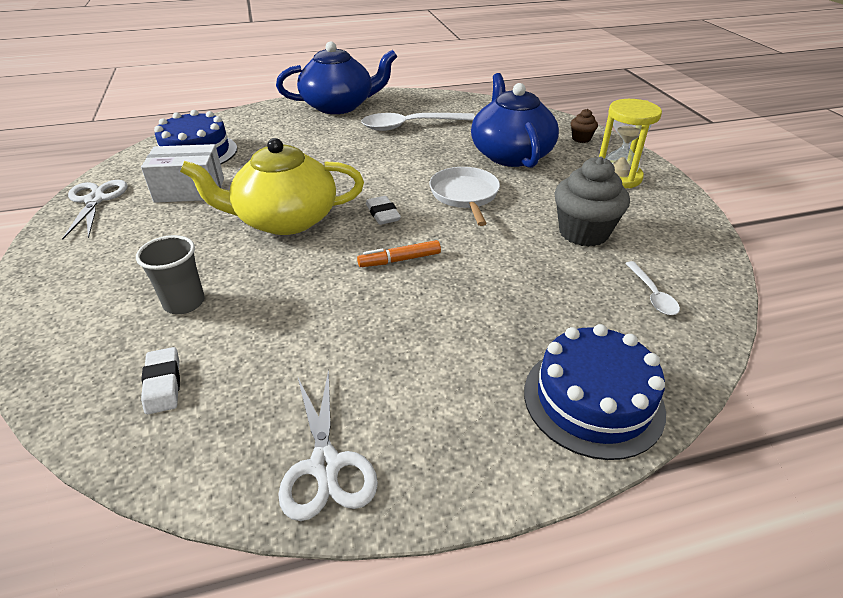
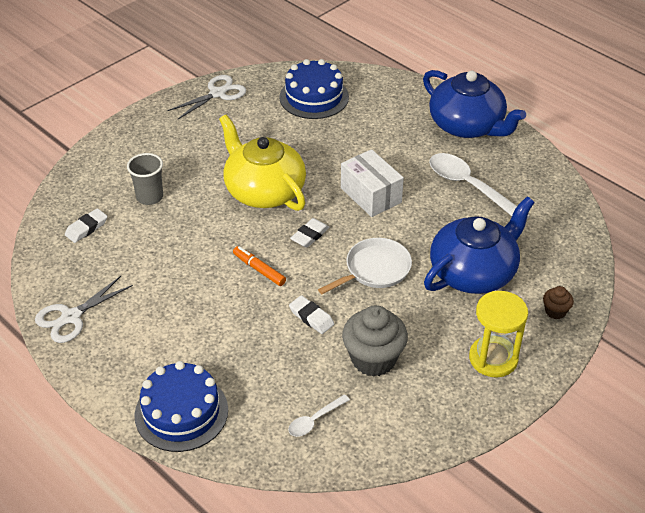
camera: 60 degrees right, 5 degrees up
(190, 190) = (263, 126): white box -> white box (371, 195)
(500, 250) = (311, 317): none -> white eraser

